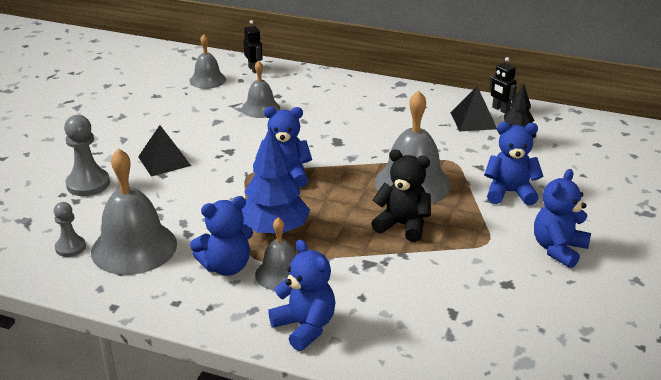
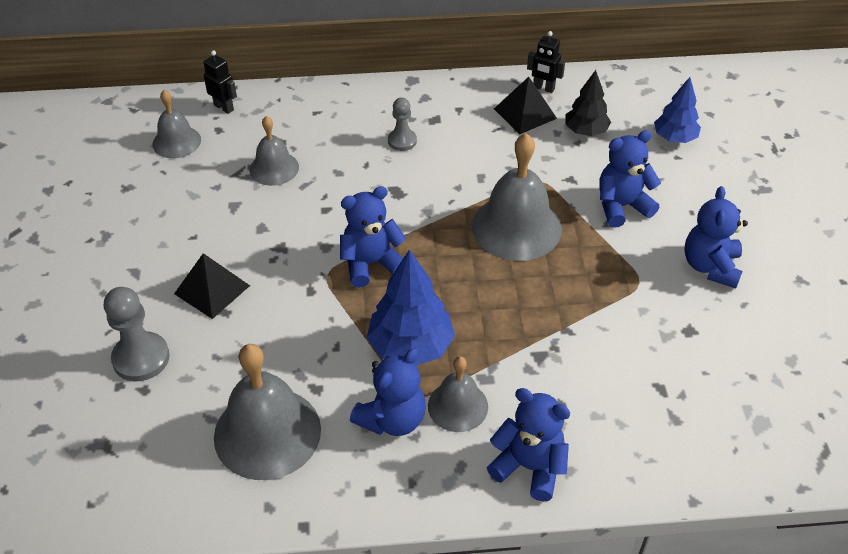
camera: 25 degrees left, 15 degrees up
(70, 247) = (190, 462): grey pawn -> grey pawn (402, 141)
(403, 225) = (542, 290): black teddy bear -> none
(589, 163) = (674, 138): none -> blue tree

